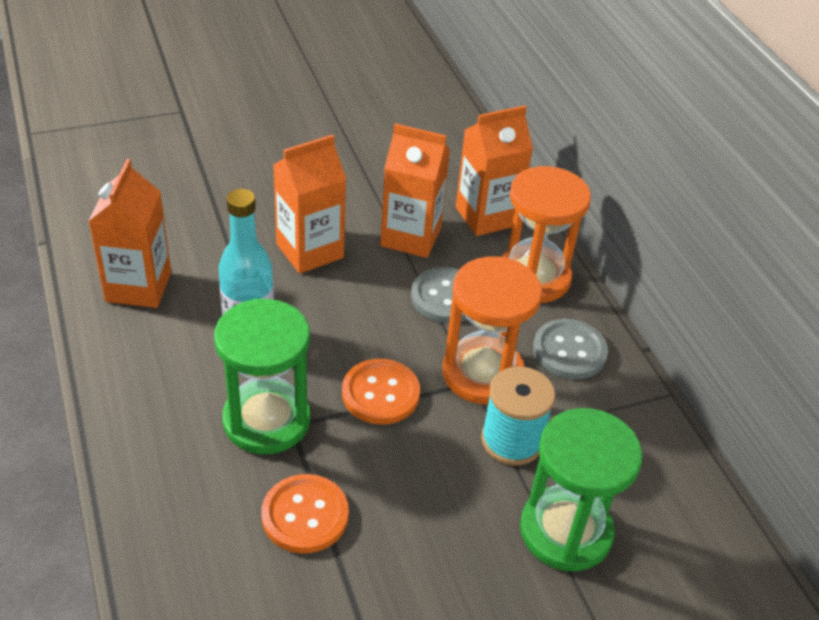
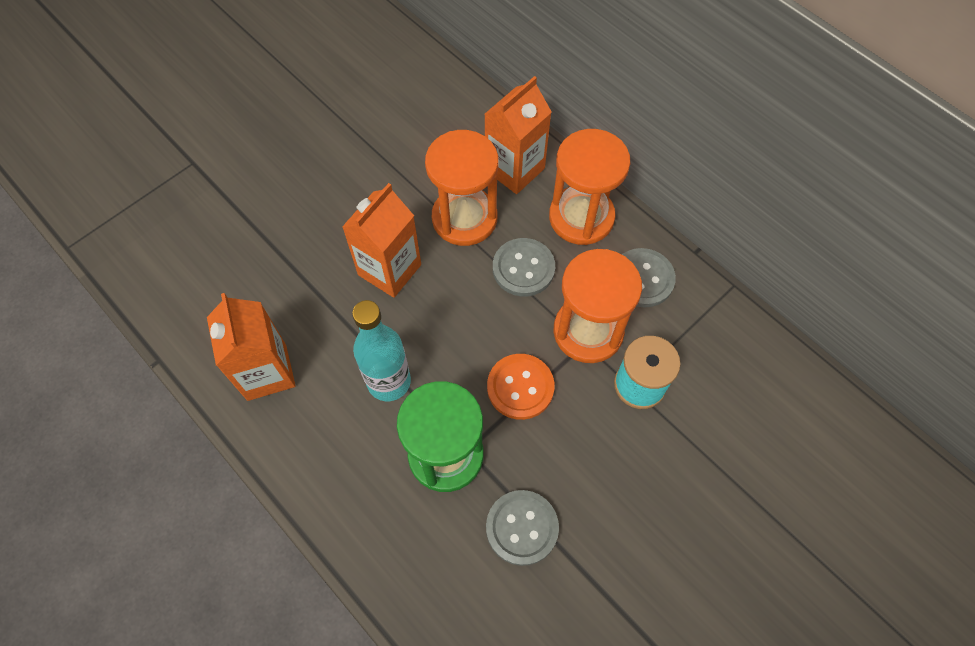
camera: 20 degrees left, 20 degrees up
(305, 515) = (522, 528): orange button -> grey button
(411, 237) = (464, 218): orange carton -> orange hourglass
(565, 531) = (715, 448): green hourglass -> none

